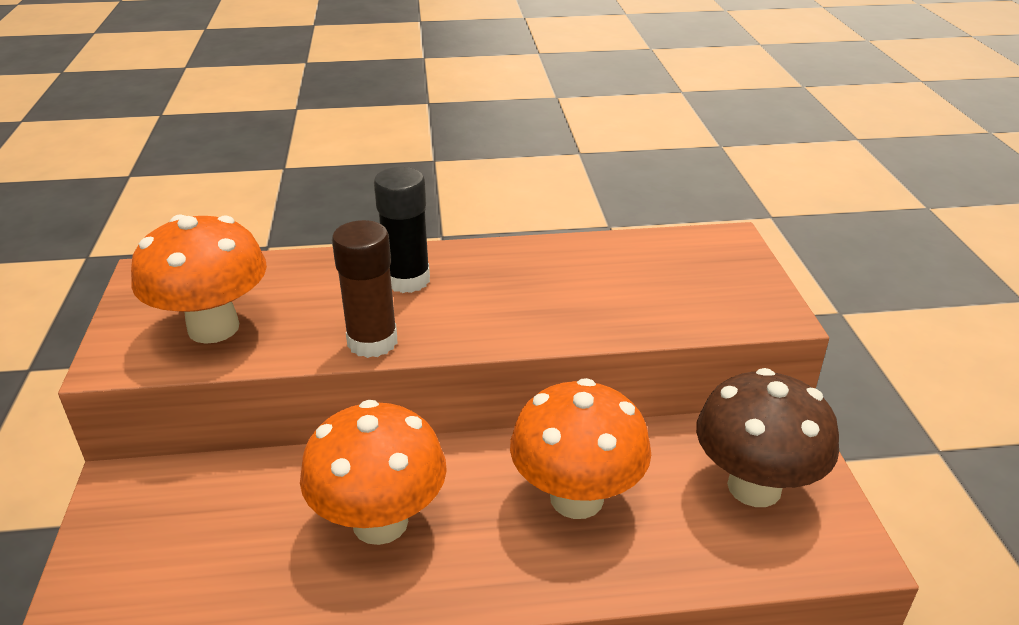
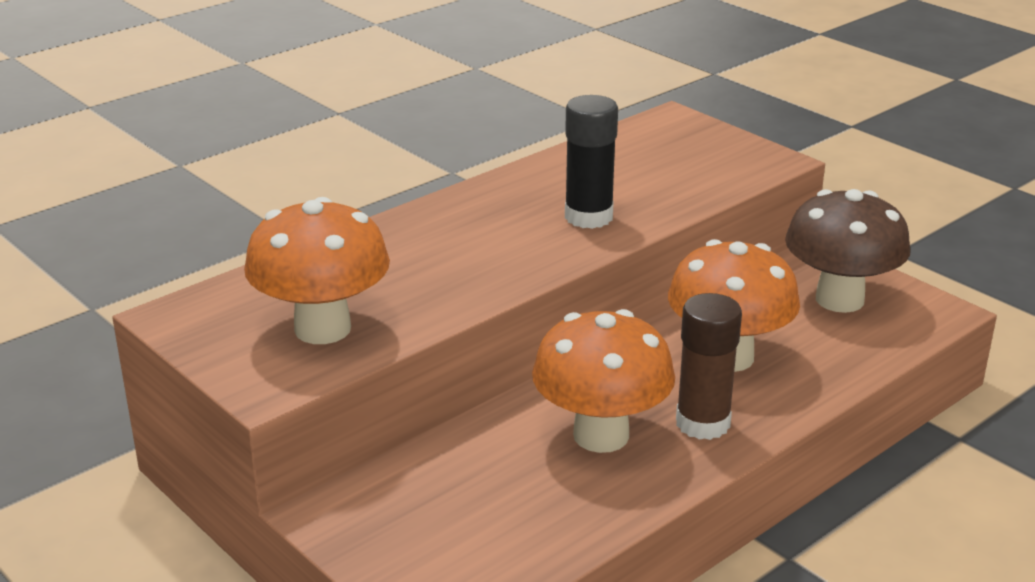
camera: 35 degrees left, 5 degrees down
(372, 342) = (488, 286): brown glue stick -> brown glue stick (702, 423)
(407, 280) = (447, 233): black glue stick -> black glue stick (588, 217)

